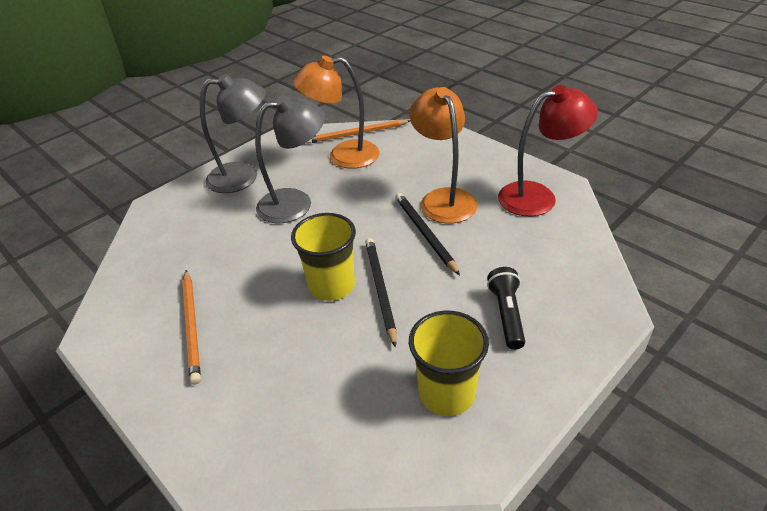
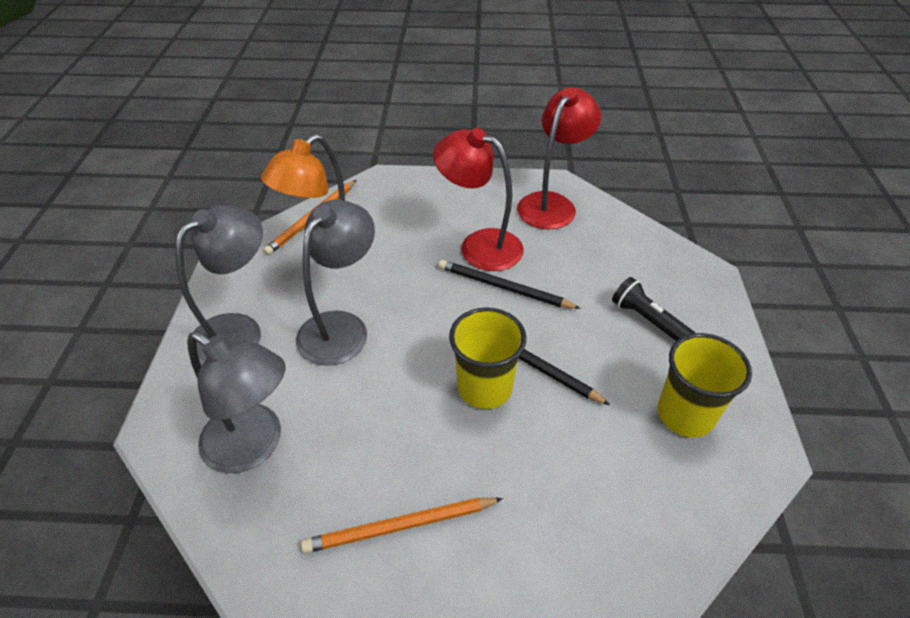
camera: 45 degrees left, 5 degrees up
(180, 239) = (254, 446): none -> grey lamp
(192, 326) = (400, 526): orange pencil -> orange pencil turned 135 degrees clockwise
(443, 198) = (479, 245): orange lamp -> red lamp

